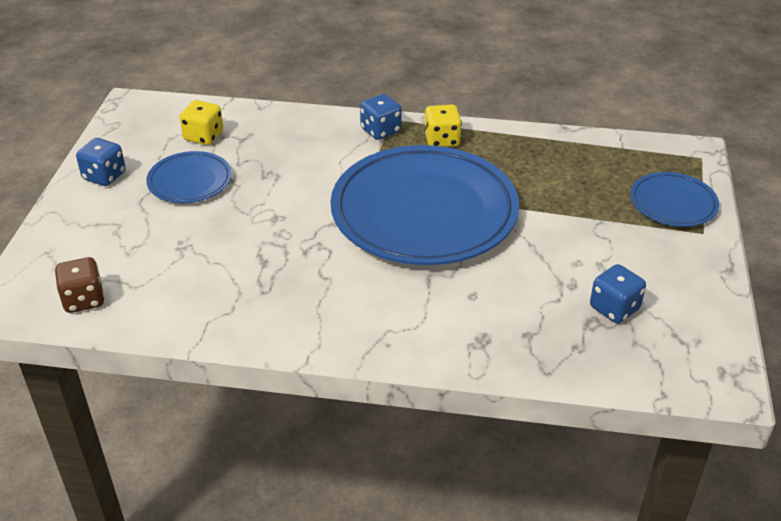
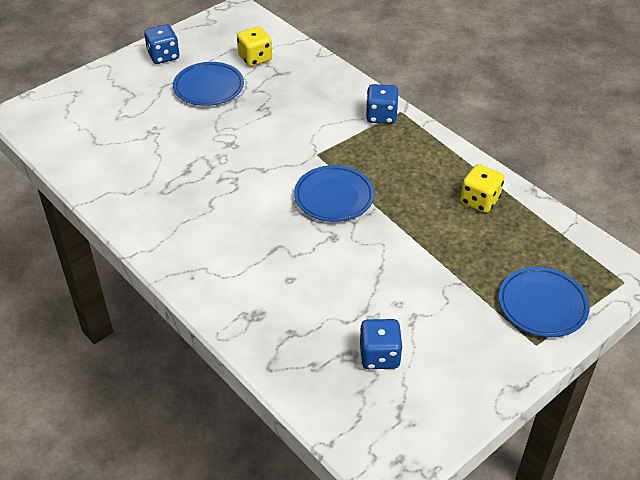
camera: 40 degrees right, 5 degrees up
(84, 300) = (60, 135): brown dice -> none
(424, 212) = (334, 197): blue plate -> blue plate, size x0.47
(442, 140) = (418, 148): yellow dice -> yellow dice (479, 201)

